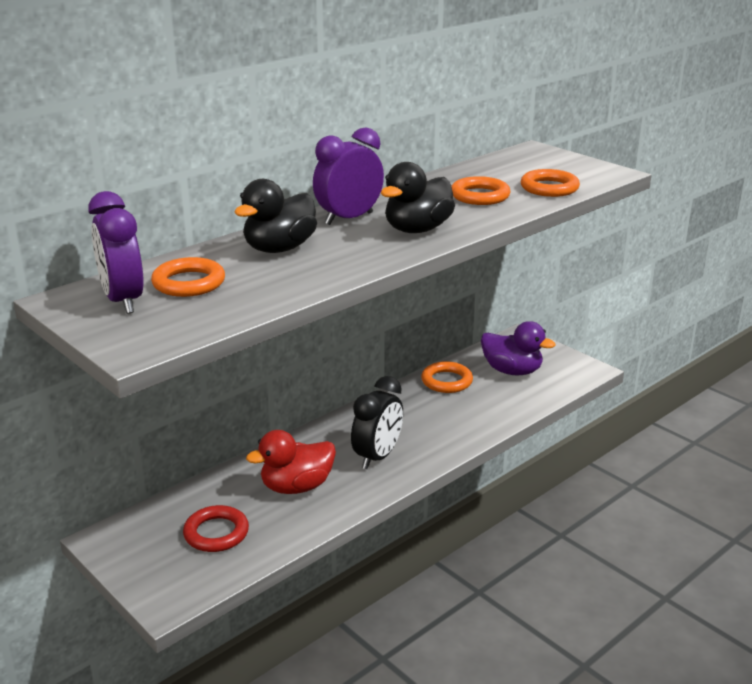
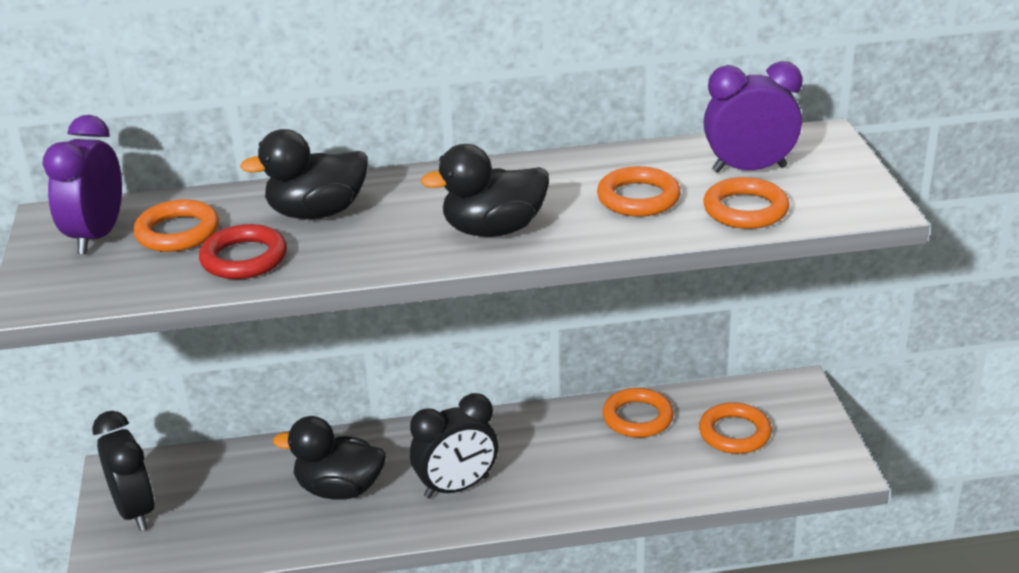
camera: 35 degrees right, 5 degrees up
(149, 558) = (135, 511): none -> black clock
(216, 533) = (215, 510): red ring -> red ring (244, 258)
(296, 487) = (339, 489): red duck -> black duck
(349, 219) = (442, 190): purple clock -> purple clock (749, 169)
(512, 371) = (734, 433): purple duck -> orange ring

